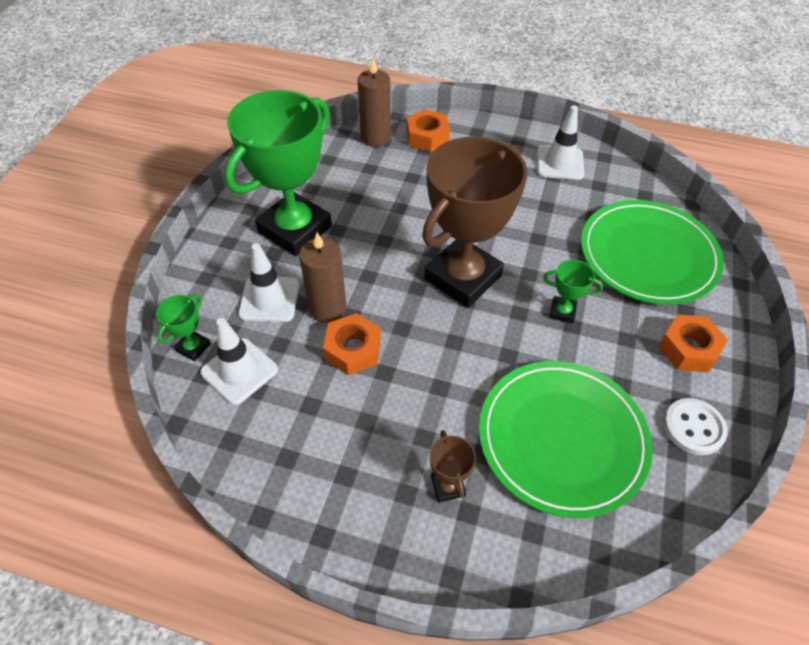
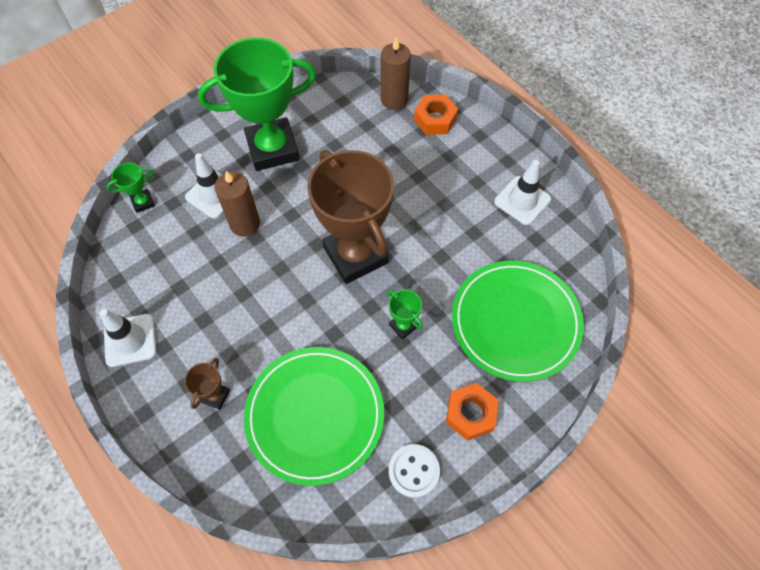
camera: 35 degrees right, 10 degrees up
(239, 371) = (157, 236): white traffic cone -> white traffic cone (130, 340)
(353, 349) = (236, 264): orange nut -> none
(462, 277) = (355, 255): brown trophy -> brown trophy turned 75 degrees clockwise

